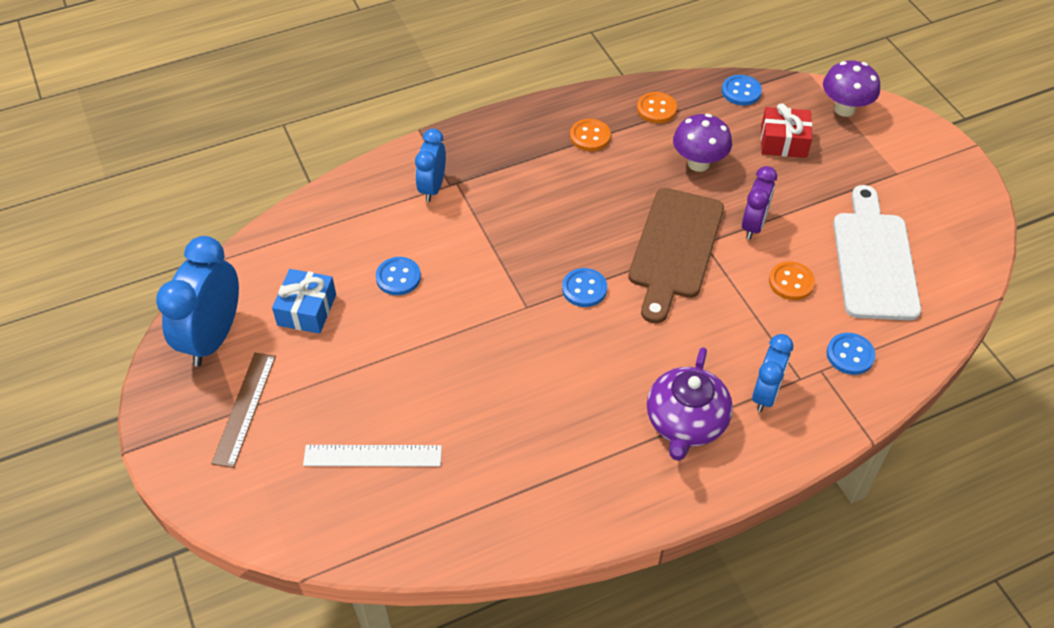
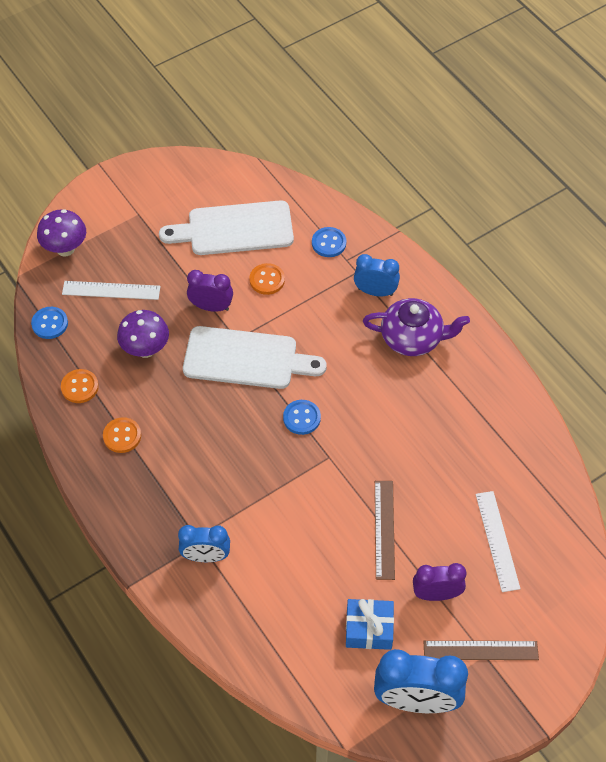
camera: 100 degrees left, 5 degrees up
(325, 379) = (436, 594): none -> purple clock
(398, 277) = (317, 562): blue button -> none
(420, 344) = (384, 529): none -> brown ruler
(674, 248) = (246, 359): brown cutting board -> white cutting board
(783, 142) = (111, 290): red gift -> white ruler

